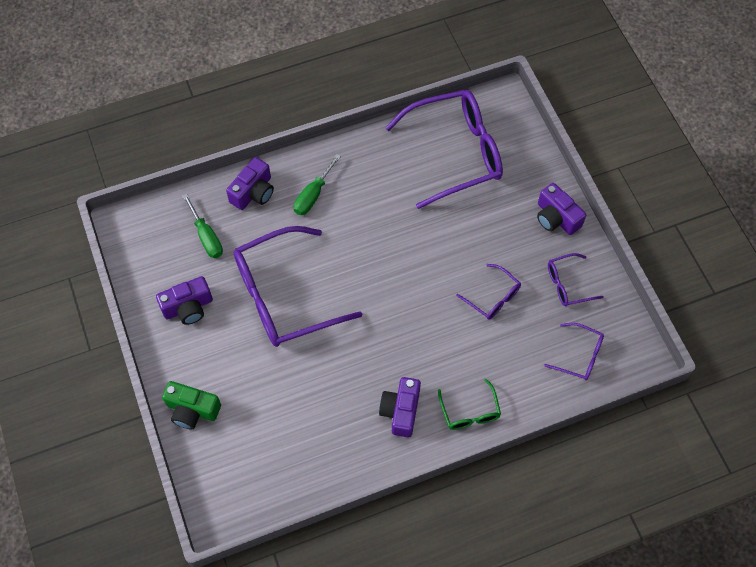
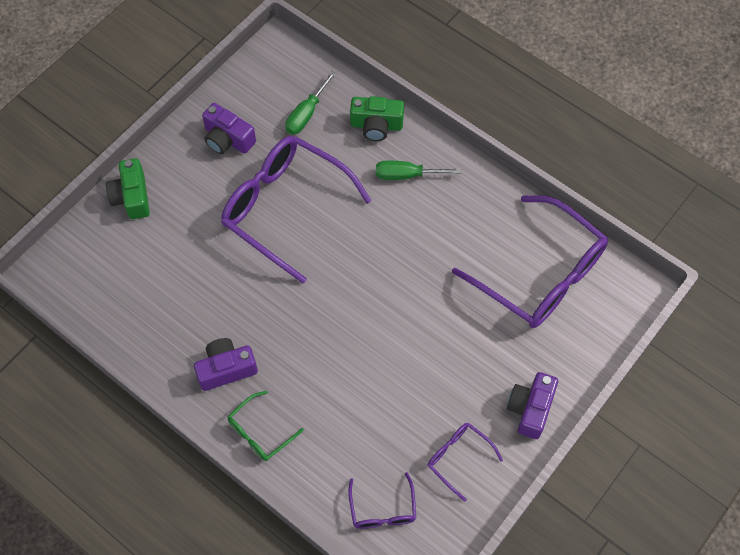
camera: 60 degrees right, 0 degrees up
(253, 192) = (376, 125): purple camera -> green camera
(492, 297) = (398, 392): purple glasses -> none

